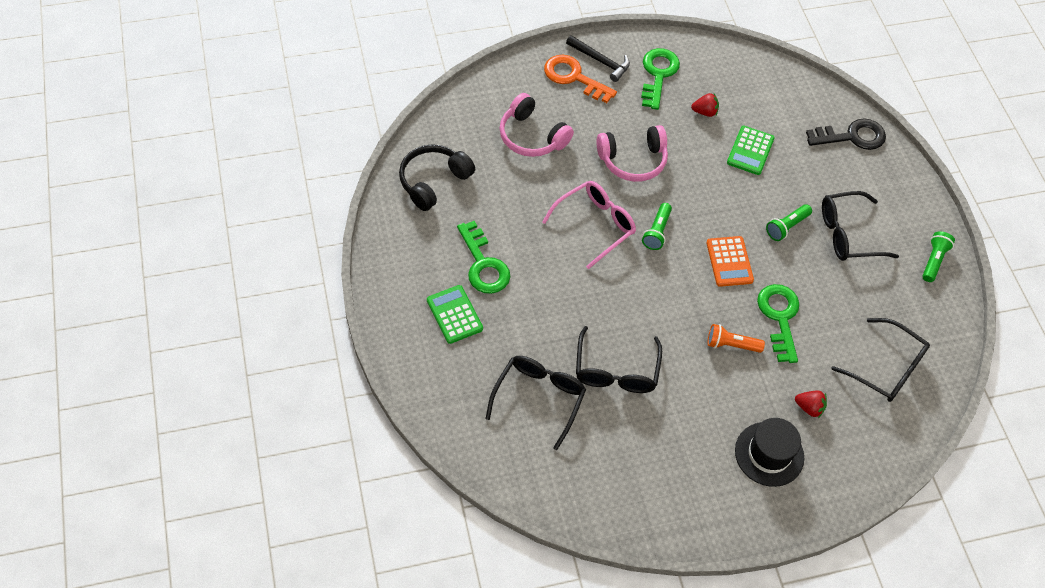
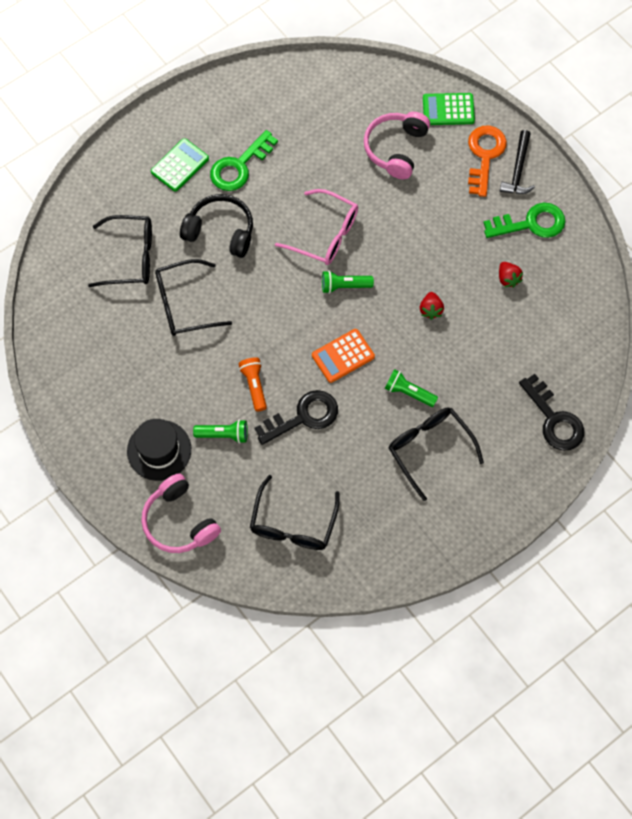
camera: 70 degrees right, 10 degrees up
(433, 181) = (304, 95): black headphones -> black headphones (220, 231)
(633, 160) = (414, 238): pink headphones -> pink headphones (179, 521)
(750, 151) = (483, 333): green calculator -> green calculator (448, 109)
(779, 317) = (304, 416): green key -> black key
(809, 408) = (220, 469): red strawberry -> red strawberry (430, 310)
(933, 260) = (439, 535): green flashlight -> green flashlight (224, 434)

